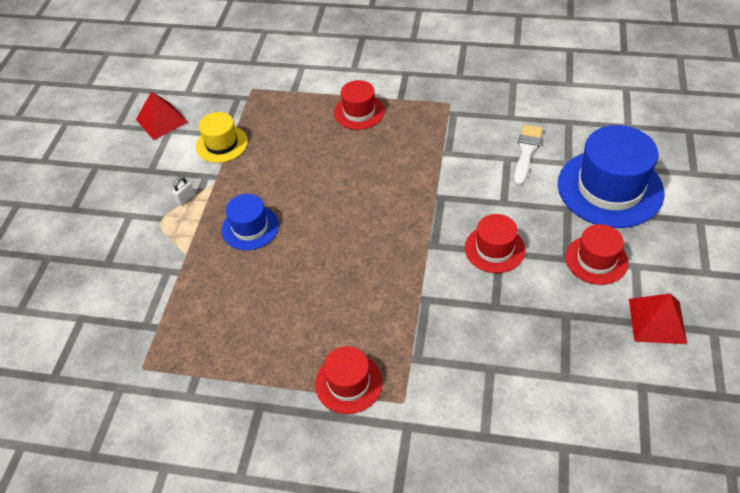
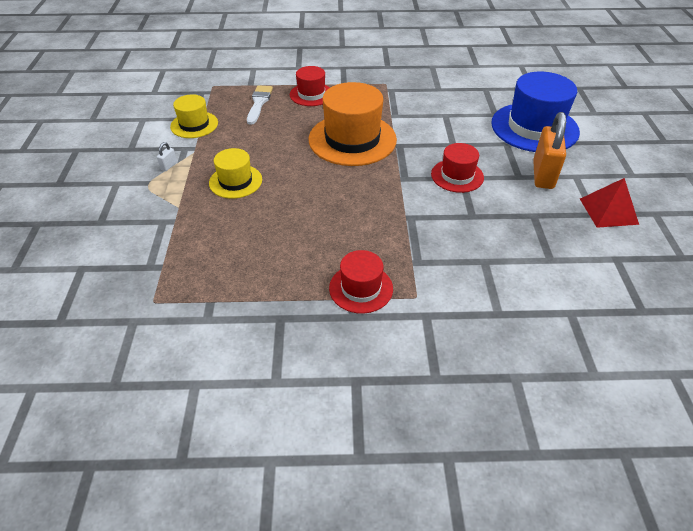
camera: 15 degrees left, 5 degrees down
(162, 121) = (134, 113): red pyramid -> none
(250, 227) = (235, 181): blue hat -> yellow hat
(389, 183) = (352, 139): none -> orange hat
(526, 152) = (459, 110): white brush -> white brush (259, 103)
(596, 260) = (543, 175): red hat -> orange padlock

